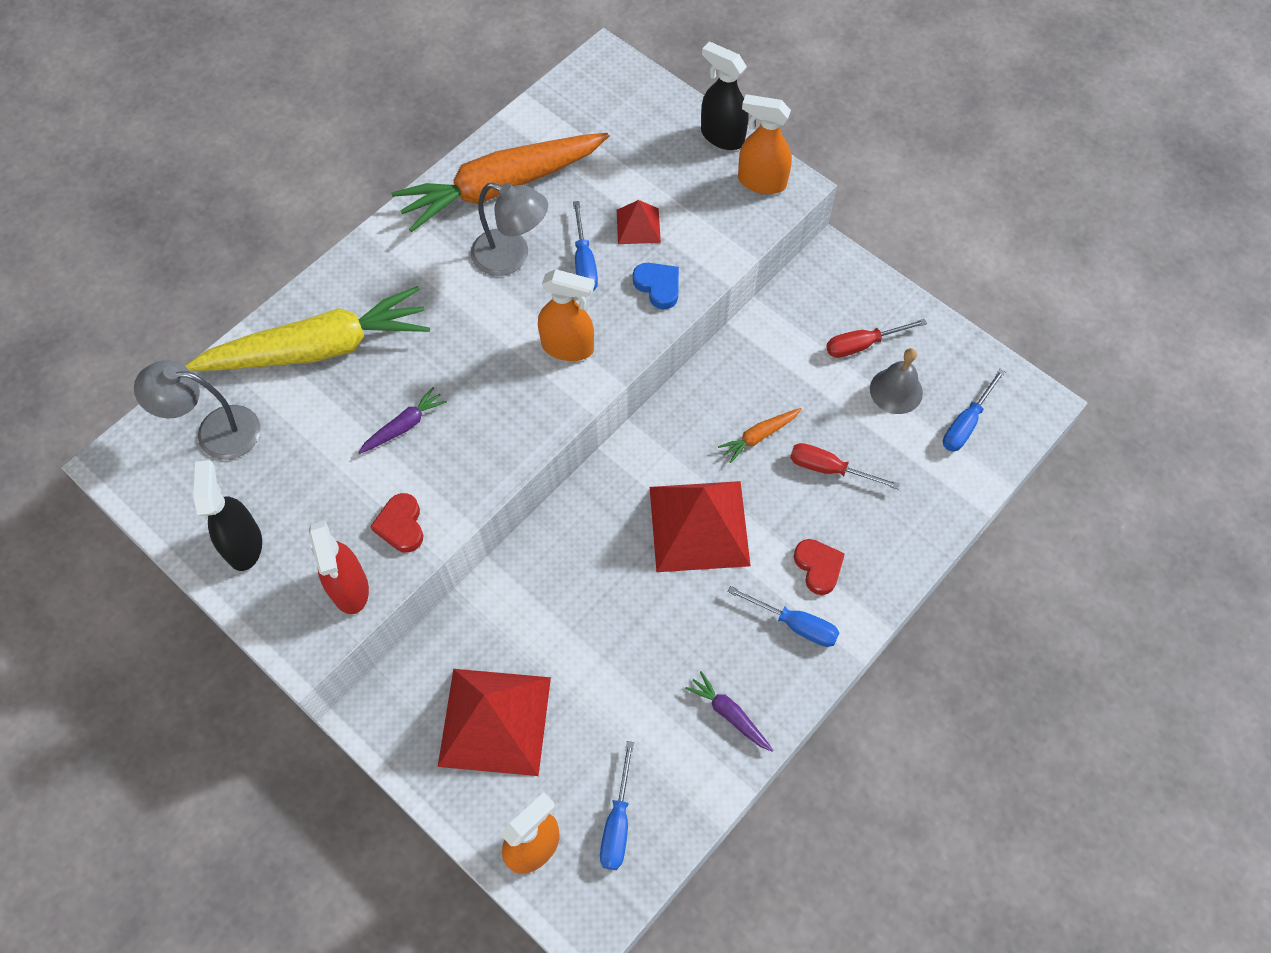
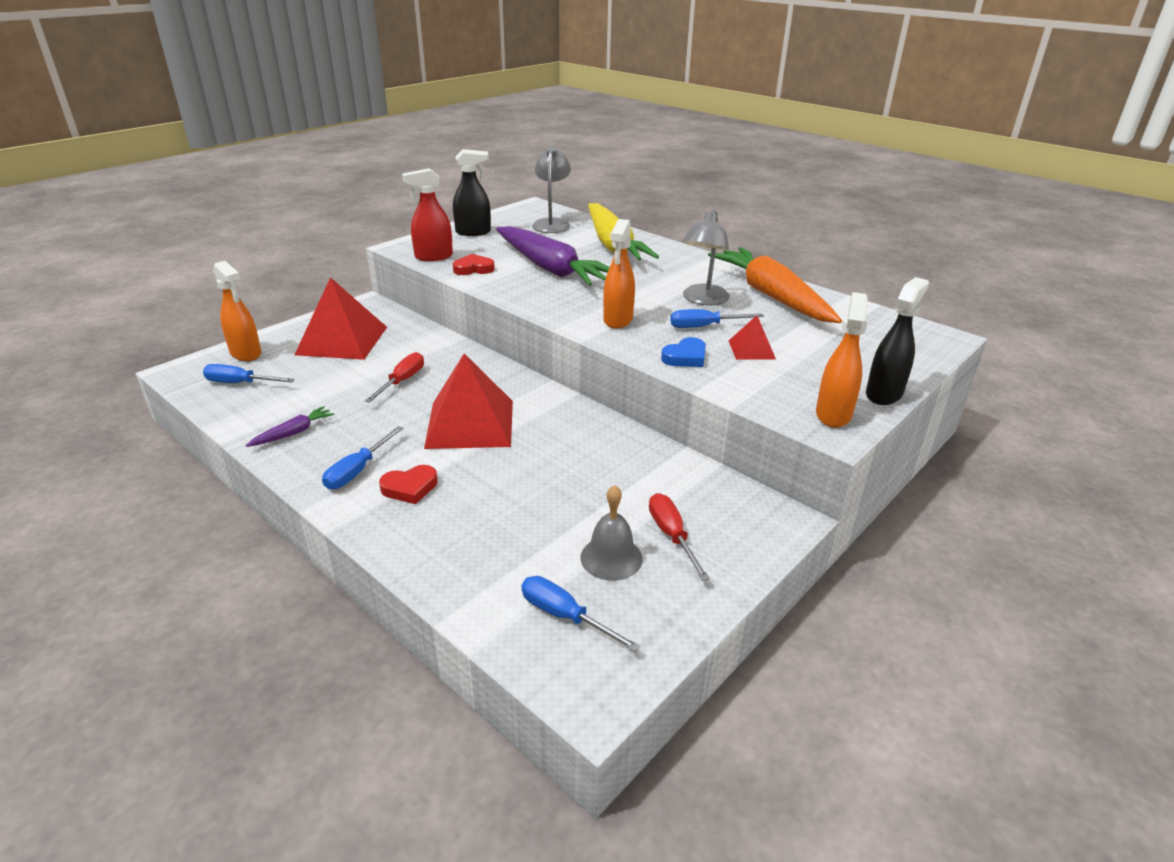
camera: 90 degrees right, 30 degrees down
(404, 426) = (550, 268): purple carrot -> purple carrot, size x2.45
(759, 436) = (557, 459): orange carrot -> none
(829, 469) = (516, 501): red screwdriver -> red screwdriver (402, 381)

